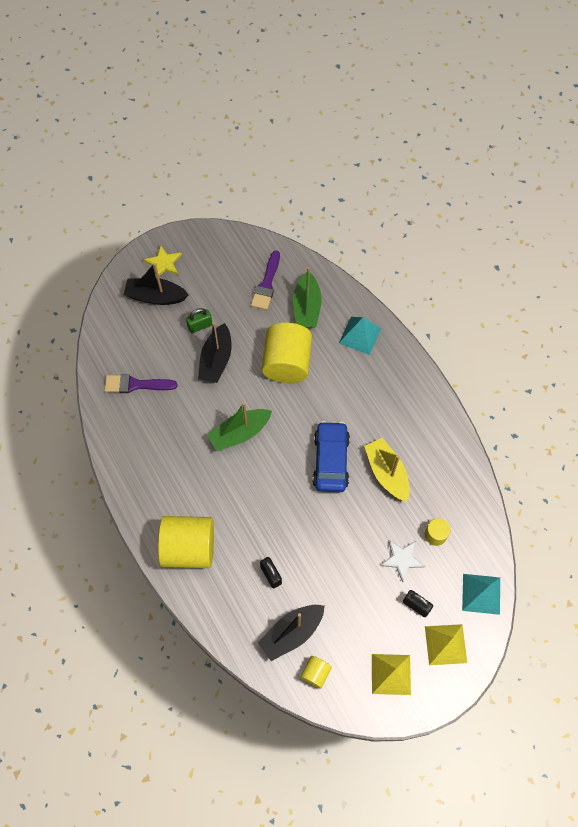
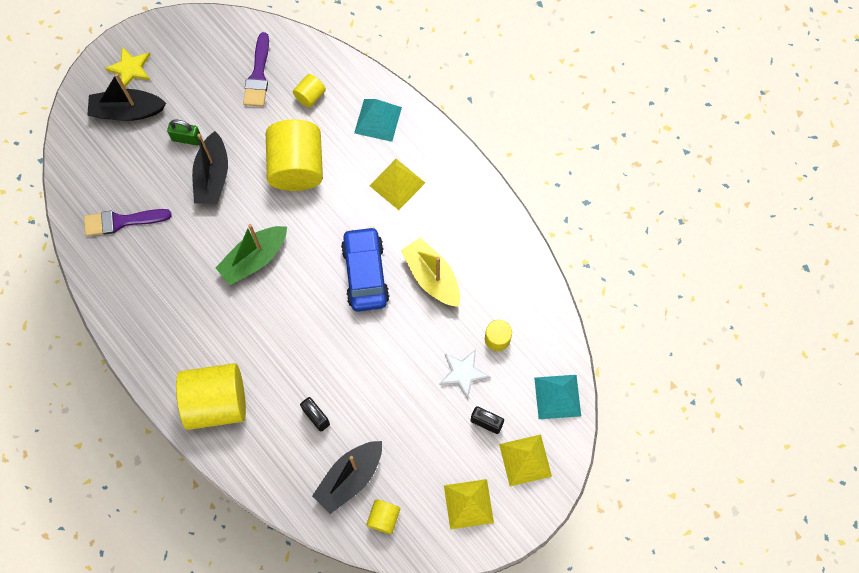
camera: 10 degrees left, 5 degrees up
(200, 326) = (186, 138): green padlock -> green padlock turned 45 degrees clockwise
(306, 307) = (310, 96): green boat -> yellow cylinder
(368, 390) = (397, 184): none -> yellow pyramid

